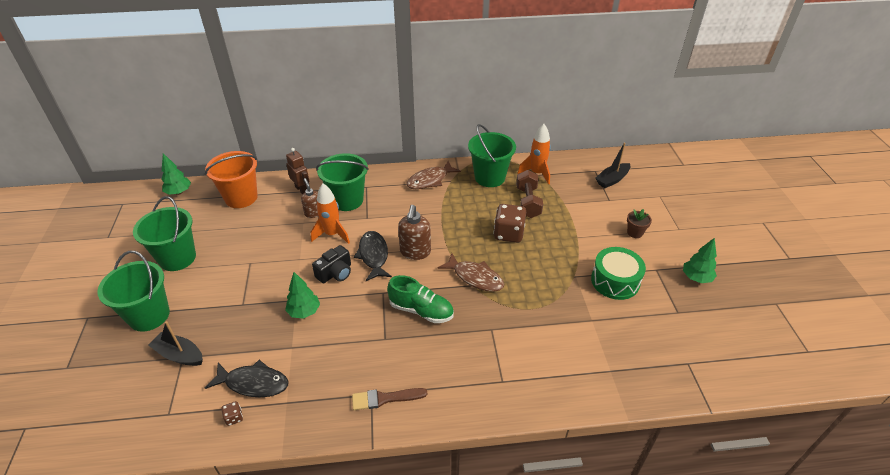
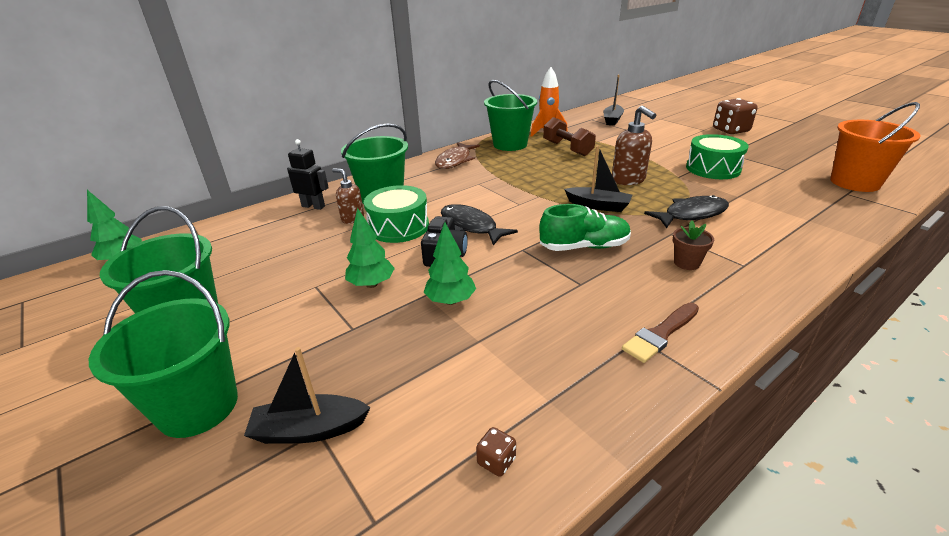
camera: 30 degrees left, 10 degrees down
(241, 198) = (234, 236): orange bucket -> orange bucket (855, 182)
(253, 383) = (474, 404): black fish -> black fish (691, 214)
(301, 189) = (313, 206): brown robot -> black robot
(332, 234) = (399, 227): orange rocket -> green drum
(415, 252) = (512, 209): brown soap dispenser -> brown soap dispenser (628, 180)
(475, 277) = (598, 206): brown fish -> black boat
(508, 234) = (582, 170): brown dice -> brown dice (730, 130)
(635, 232) = (678, 140): brown flower pot -> brown flower pot (686, 263)
(696, 278) = (762, 148): green tree -> green tree (371, 284)

